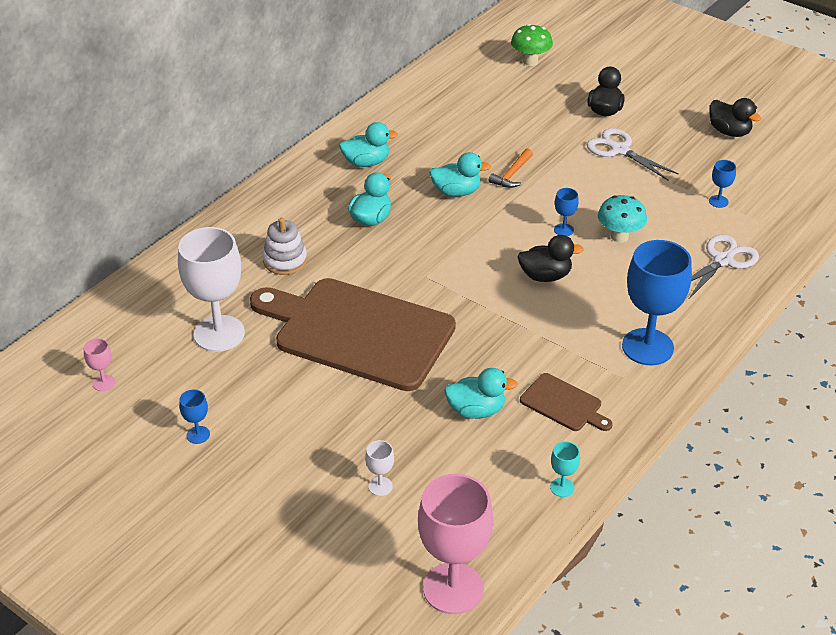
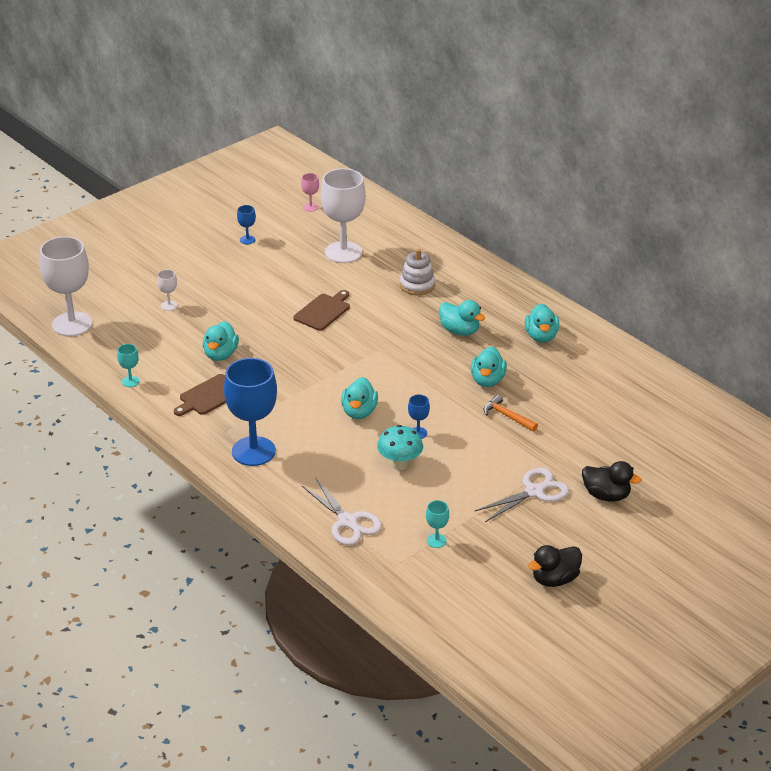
camera: 100 degrees right, 5 degrees down
(358, 332) = (323, 311): brown cutting board -> brown cutting board, size x0.43
(453, 588) = (72, 324): pink goblet -> white goblet
(530, 61) = (705, 460): green mushroom -> none
(545, 276) = (359, 412): black duck -> turquoise duck
(718, 201) = (436, 541): blue goblet -> turquoise goblet

